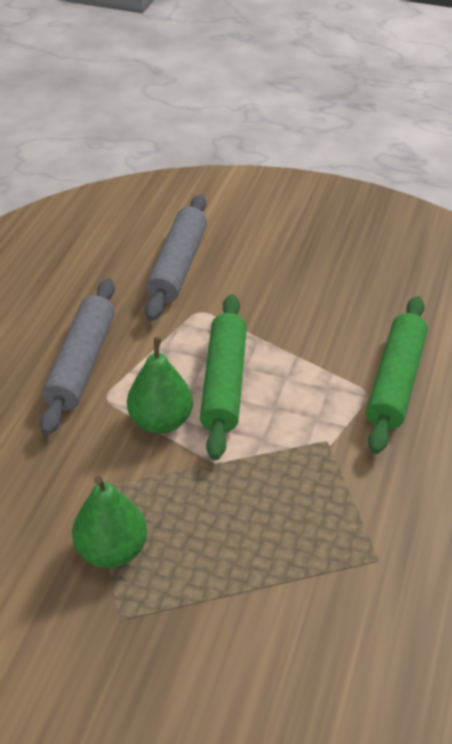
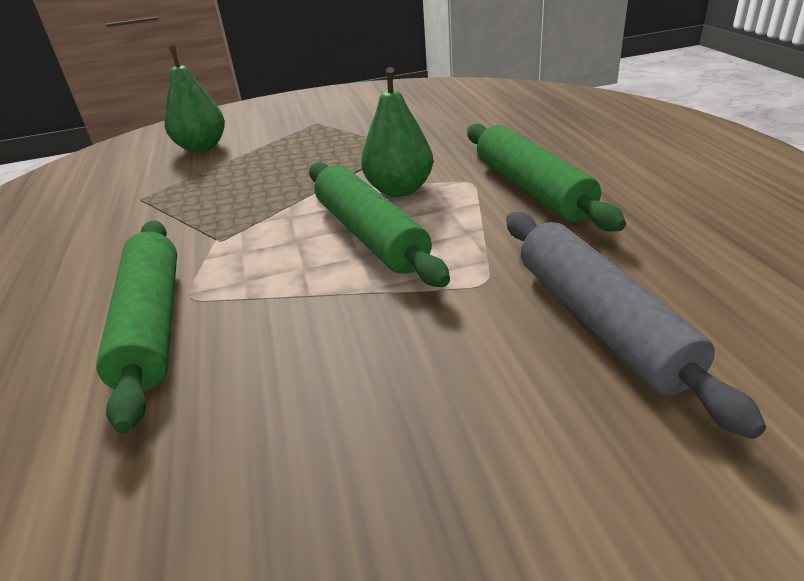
camera: 150 degrees right, 10 degrees down
(82, 363) = (532, 189): grey rolling pin -> green rolling pin
(112, 550) = (352, 135): green pear -> green pear (202, 147)

